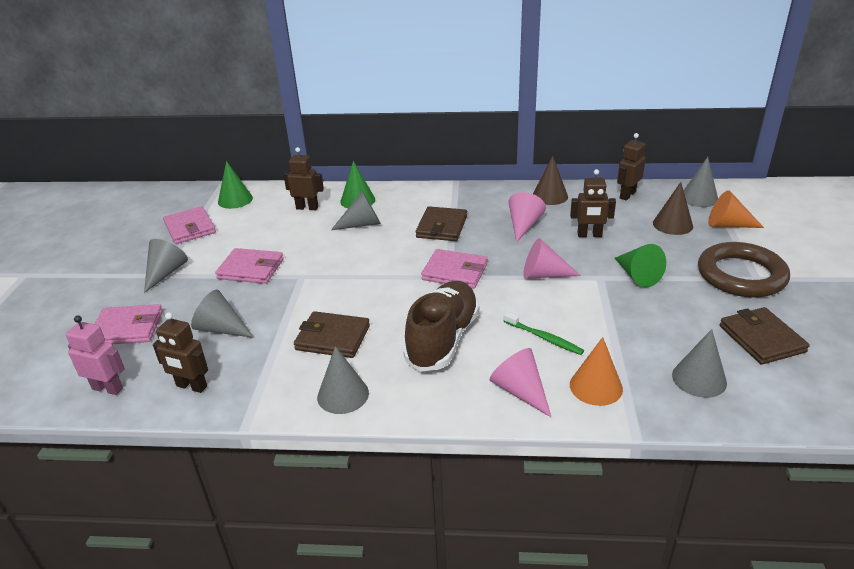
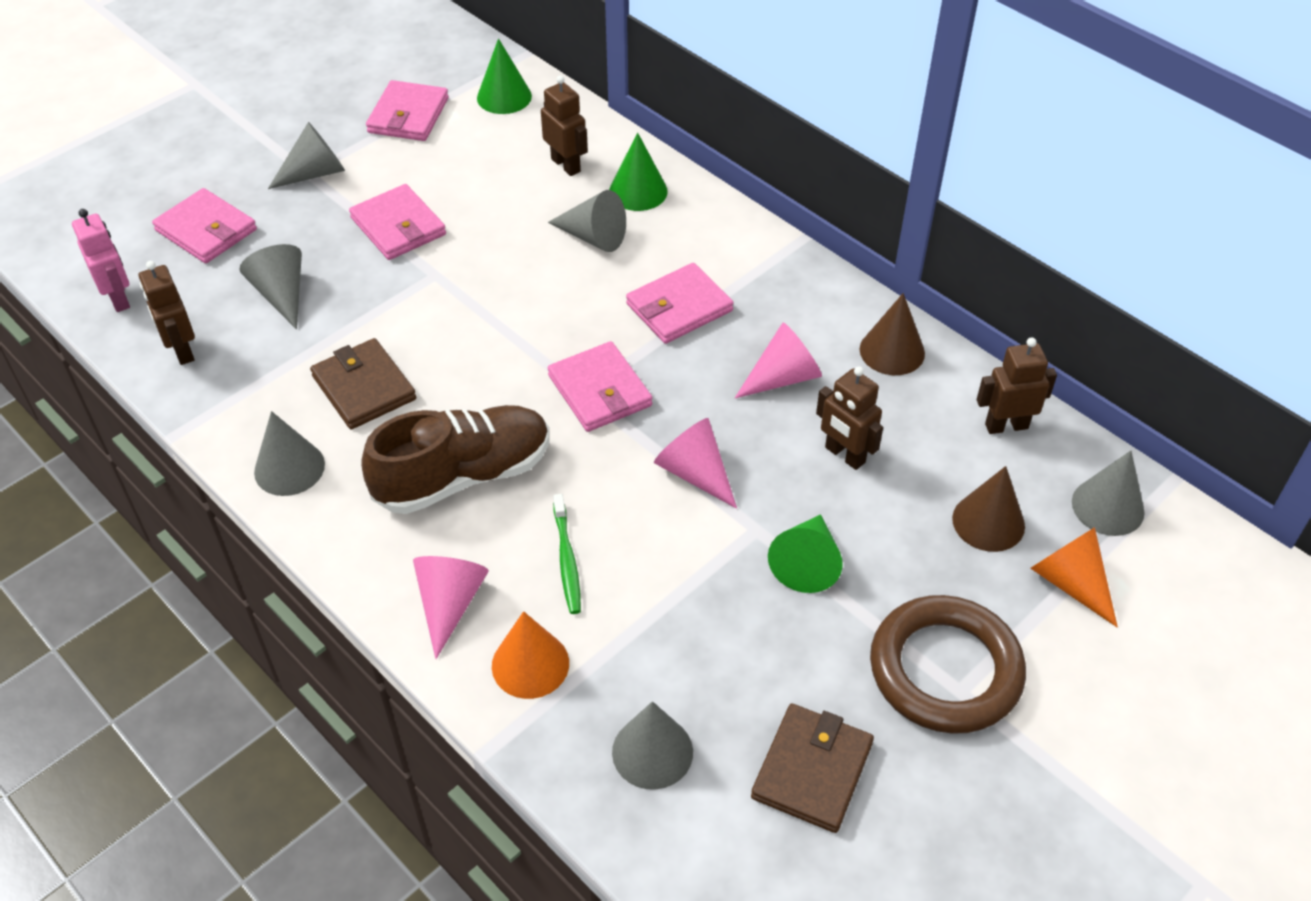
camera: 40 degrees right, 15 degrees up
(441, 227) = (679, 307): brown wallet -> pink wallet

